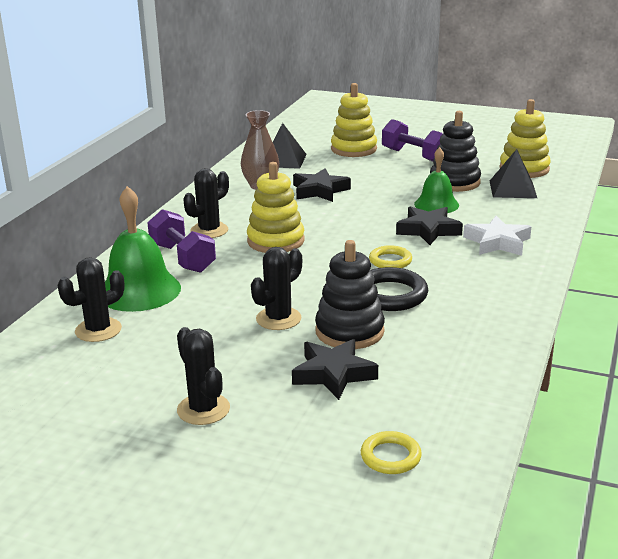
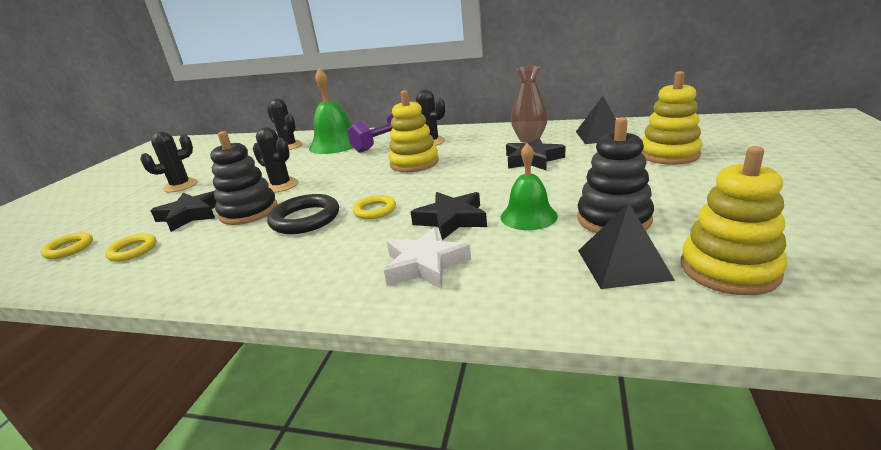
camera: 85 degrees right, 0 degrees up
(414, 156) = (686, 185): purple dumbbell -> none
(418, 396) = (133, 250): none -> yellow ring

